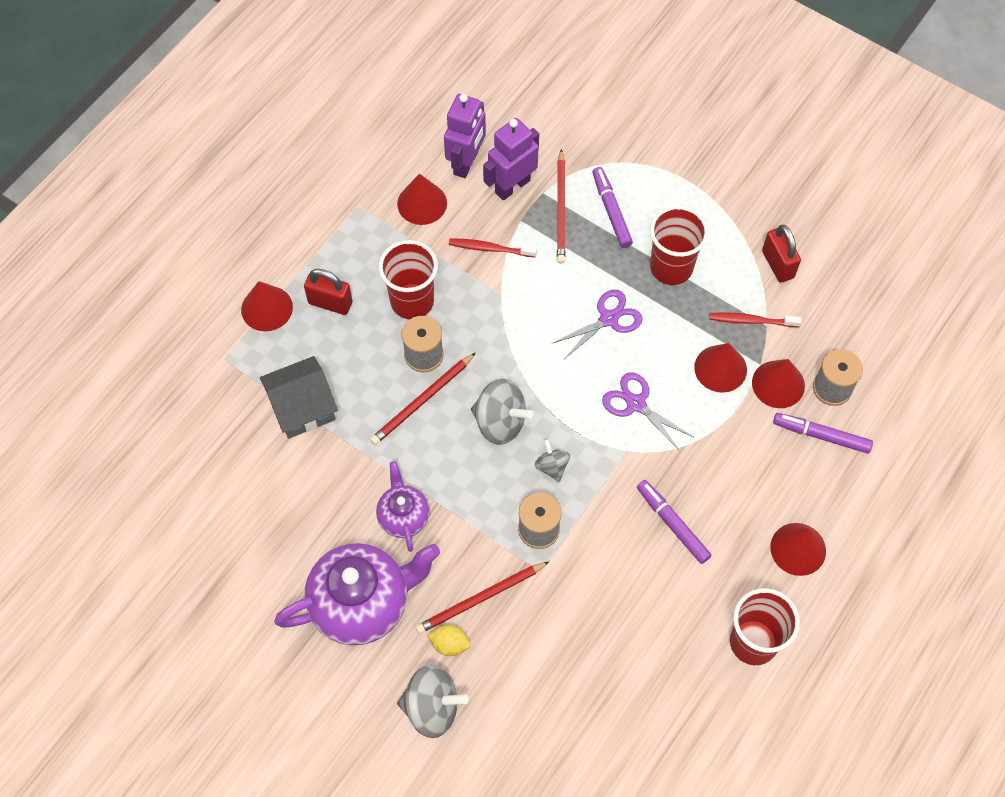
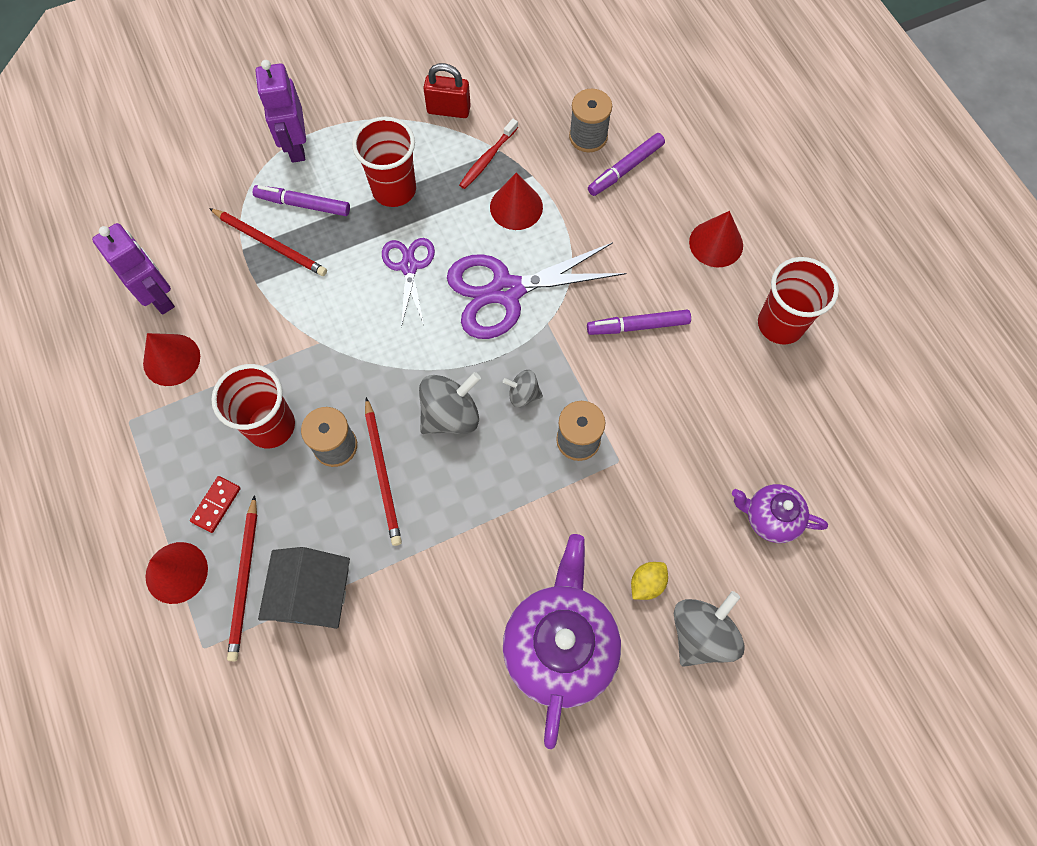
camera: 60 degrees left, 5 degrees up
(330, 303) = (216, 505): red padlock -> red domino
(403, 516) = (492, 556): purple teapot -> purple teapot (770, 518)
(480, 599) = (617, 530): red pencil -> red pencil (245, 580)
(490, 249) = (266, 326): red toothbrush -> none
(512, 186) = (215, 271): purple robot -> purple robot (296, 146)
(636, 404) = (506, 291): purple scissors -> purple scissors, size x1.75
(778, 384) = (559, 173): red cone -> none

